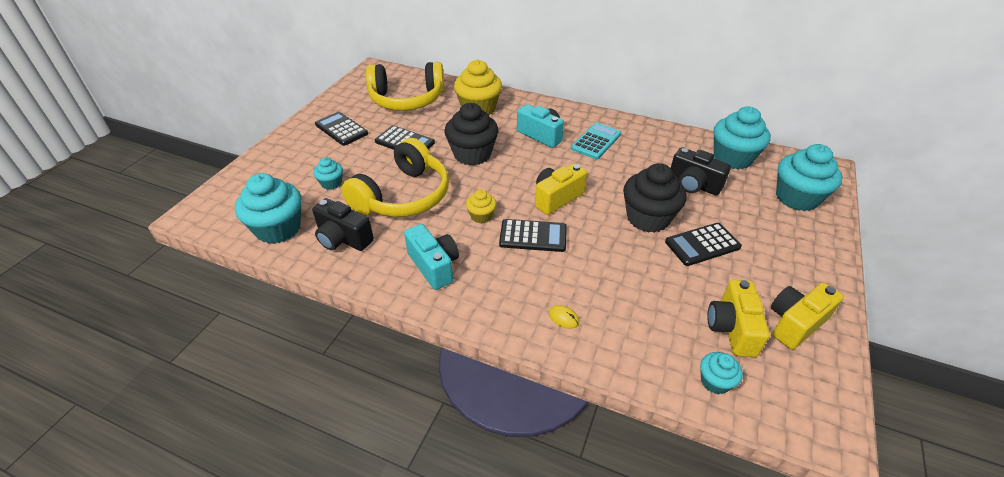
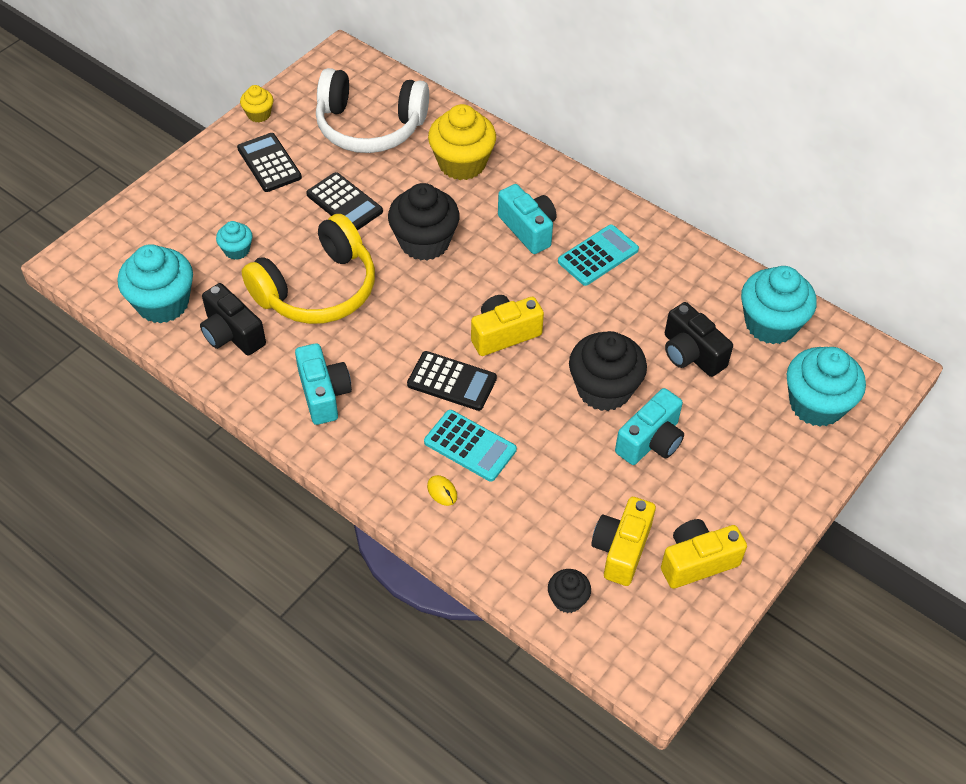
camera: 15 degrees right, 10 degrees up
(407, 99) = (370, 126): yellow headphones -> white headphones
(481, 216) = (401, 339): yellow cupcake -> yellow cupcake (259, 114)
(569, 278) = (470, 446): none -> turquoise calculator
(702, 245) = (650, 441): black calculator -> turquoise camera
(715, 381) = (567, 599): turquoise cupcake -> black cupcake

